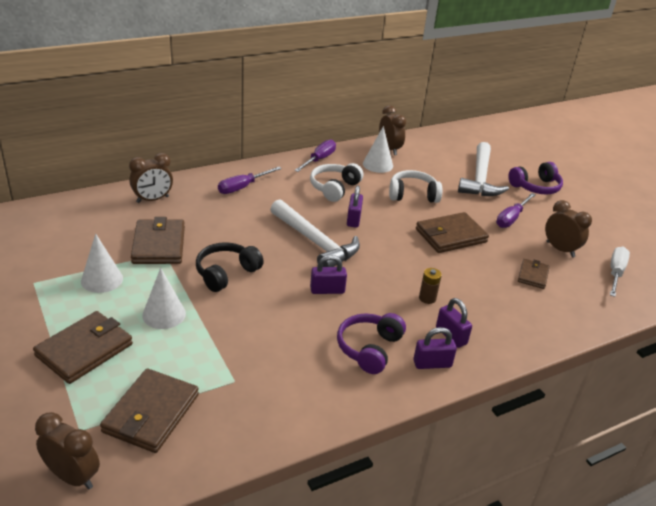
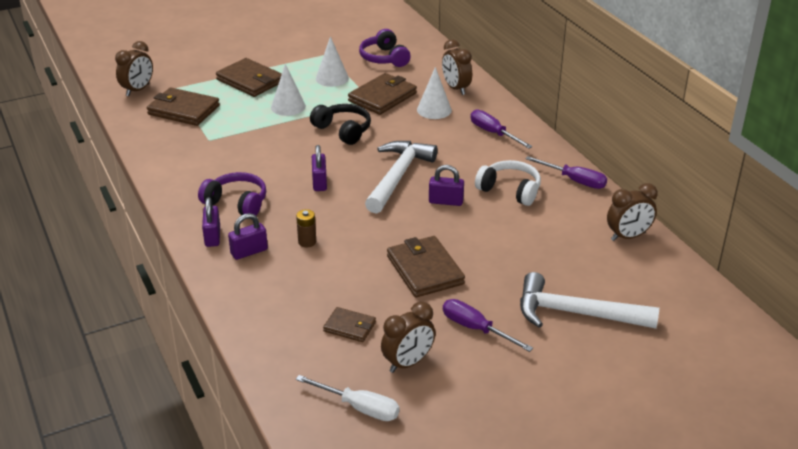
camera: 95 degrees right, 0 degrees up
(159, 245) = (382, 97): brown wallet -> brown wallet turned 45 degrees counterclockwise
(315, 242) = (398, 176): white hammer -> white hammer turned 150 degrees clockwise
(377, 164) = (580, 224): white cone -> white cone (434, 110)
(412, 195) = (512, 248): white headphones -> none
(535, 187) = (571, 369): purple headphones -> purple headphones (384, 58)

